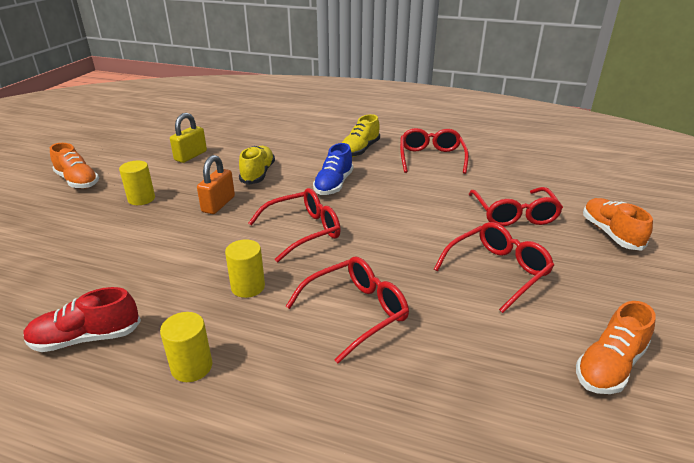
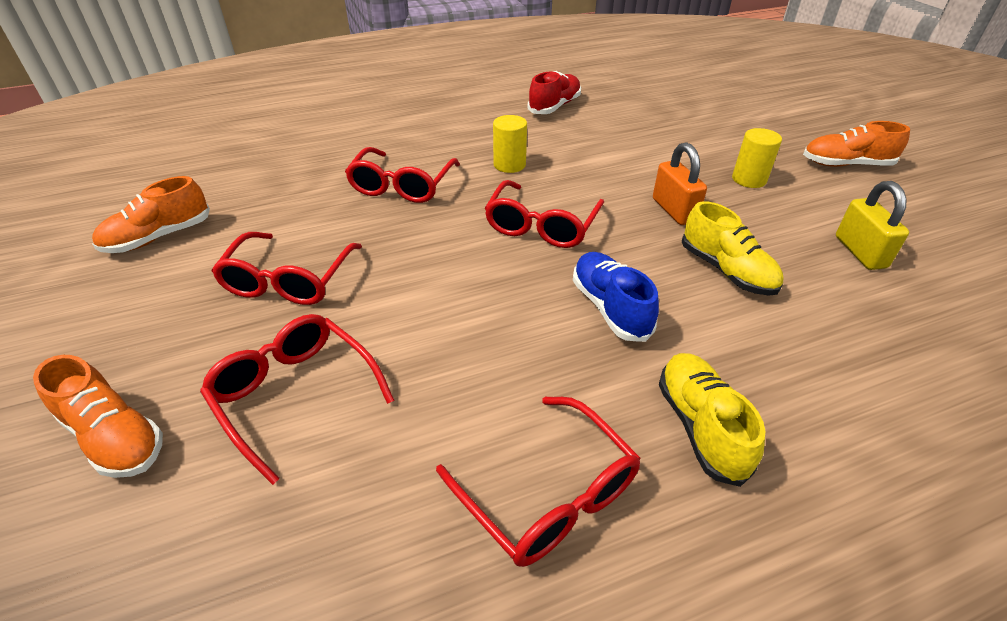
camera: 140 degrees right, 10 degrees up
(192, 367) = (471, 121): yellow cylinder -> none
(609, 366) = (159, 237): orange shoe -> orange shoe turned 135 degrees counterclockwise

